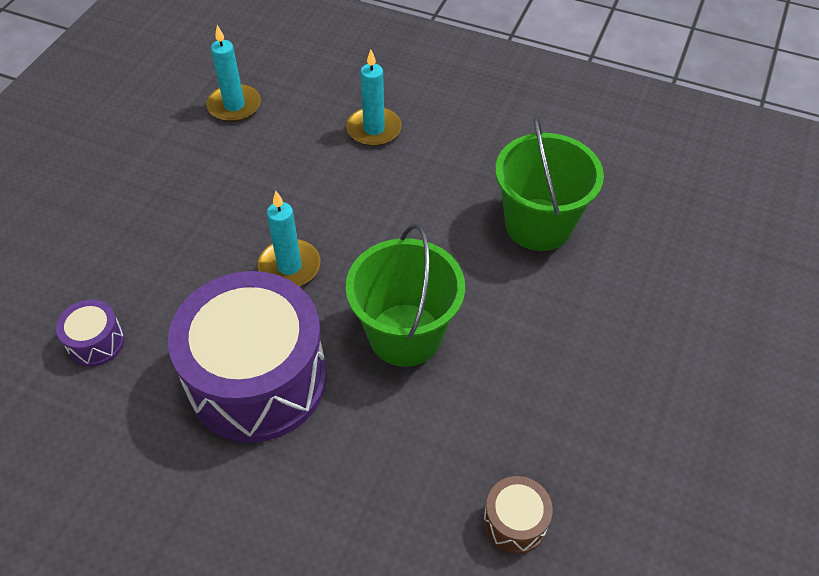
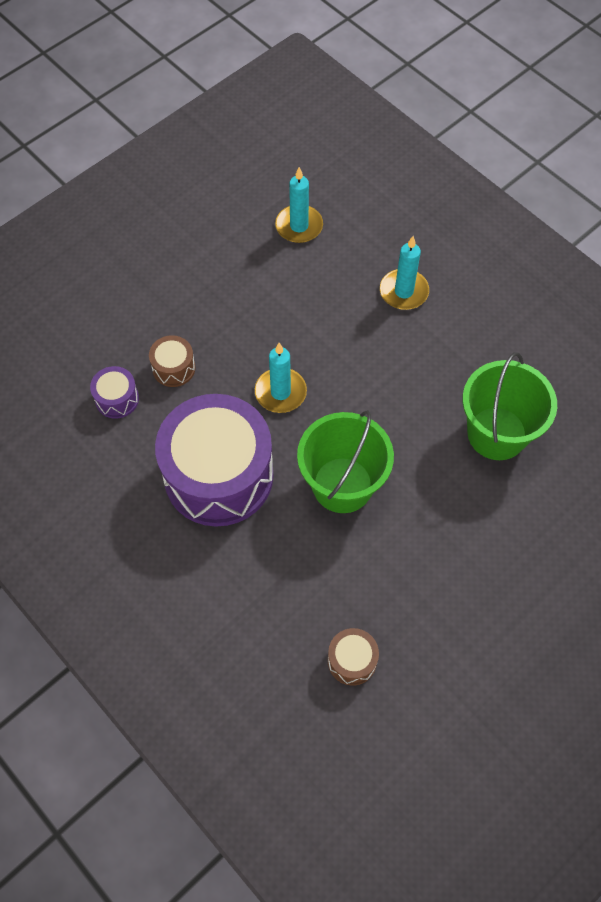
camera: 25 degrees right, 10 degrees up
(153, 285) = (174, 368): none -> brown drum

